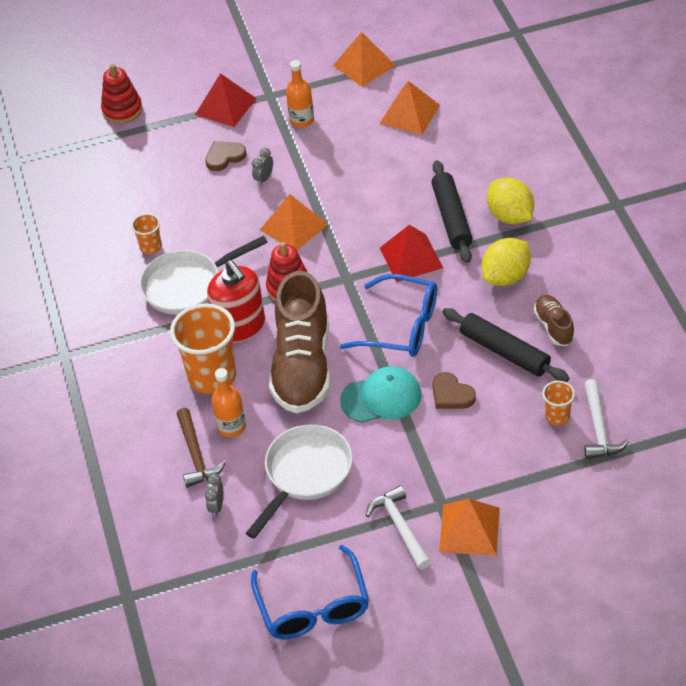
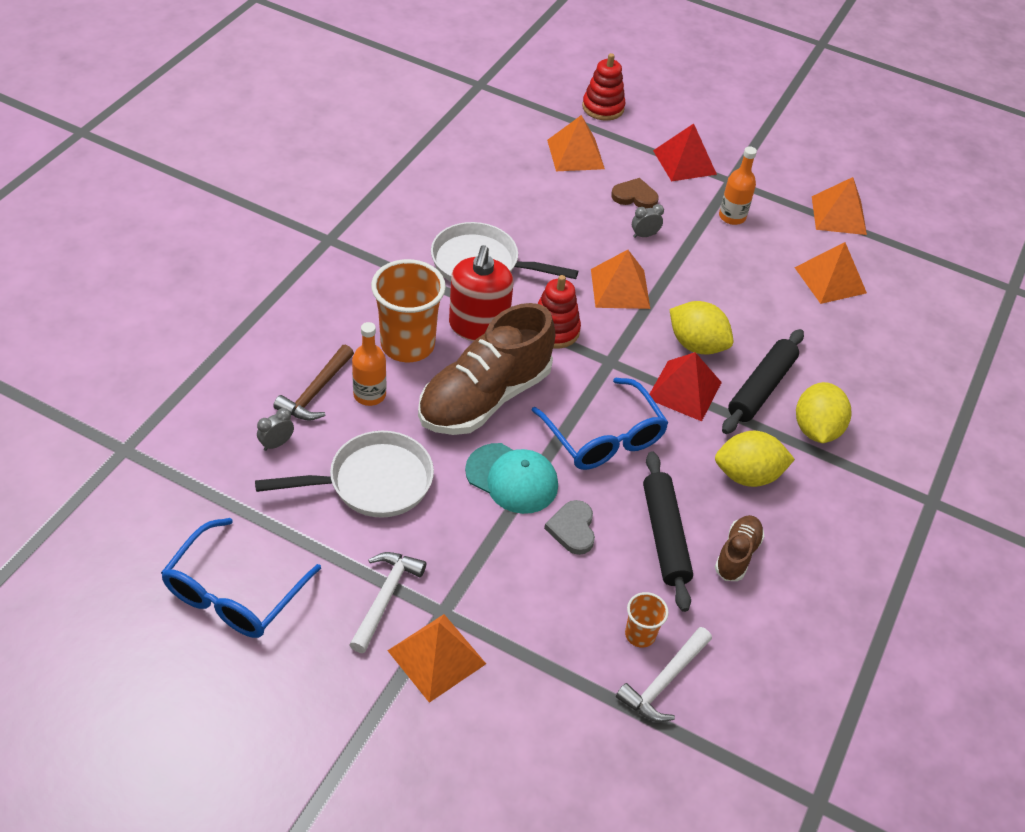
camera: 35 degrees right, 0 degrees up
(148, 159) = (575, 154): none -> orange pyramid
(150, 247) = (492, 215): orange cup -> none
(383, 223) = (696, 345): none -> yellow lemon
(451, 394) = (572, 529): brown heart -> grey heart

